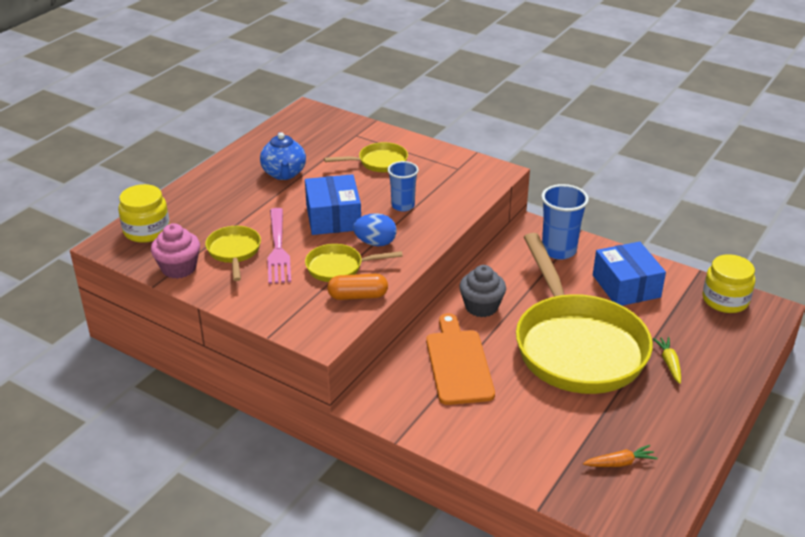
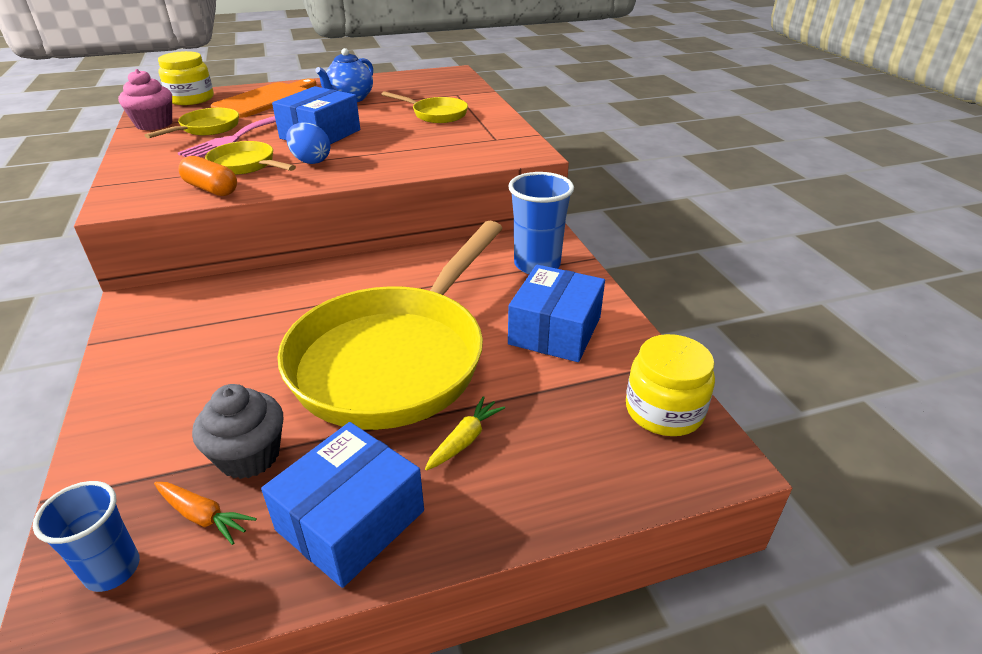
camera: 40 degrees right, 0 degrees up
(403, 206) = (390, 146): blue cup -> blue cup (112, 569)
(458, 363) = (263, 310): orange cutting board -> orange cutting board (265, 99)
(481, 307) = (374, 275): grey cupcake -> grey cupcake (249, 456)
(678, 423) = (351, 520): none -> blue box

